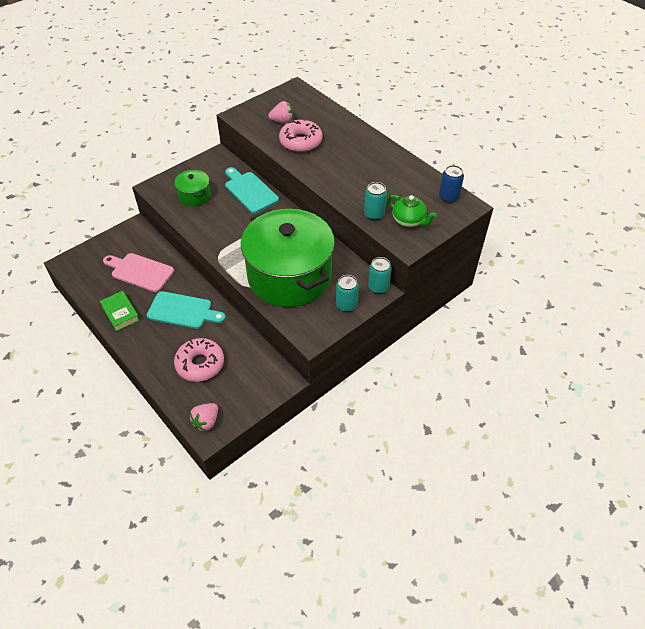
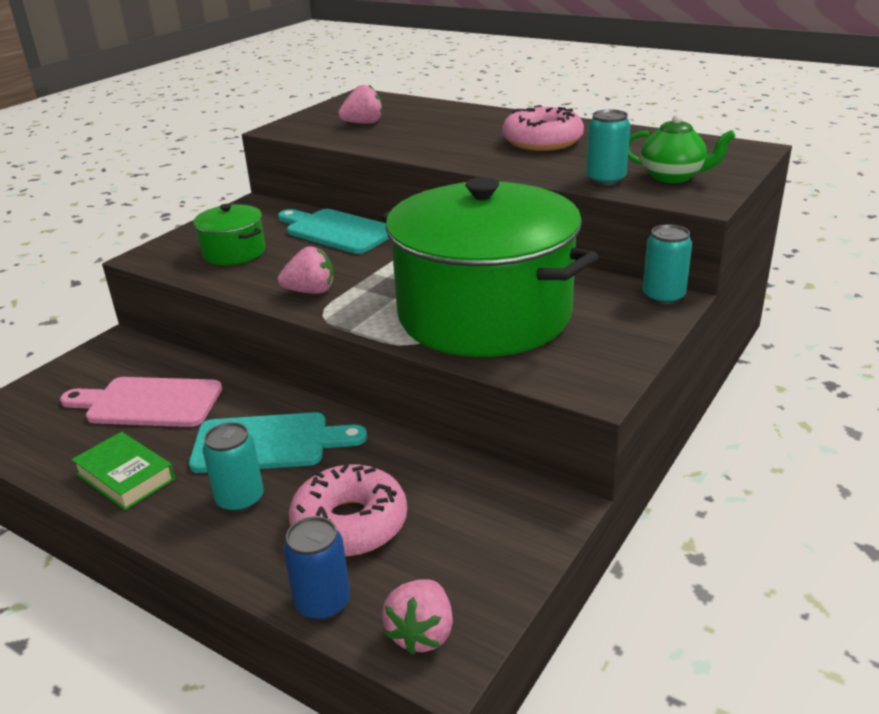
camera: 15 degrees left, 20 degrees down
(219, 237) = (310, 291): none -> pink strawberry
(300, 141) = (410, 135): pink donut -> pink donut (542, 141)
(346, 305) = (625, 330): turquoise can -> turquoise can (240, 499)
(448, 197) = (710, 146): blue can -> blue can (322, 603)

